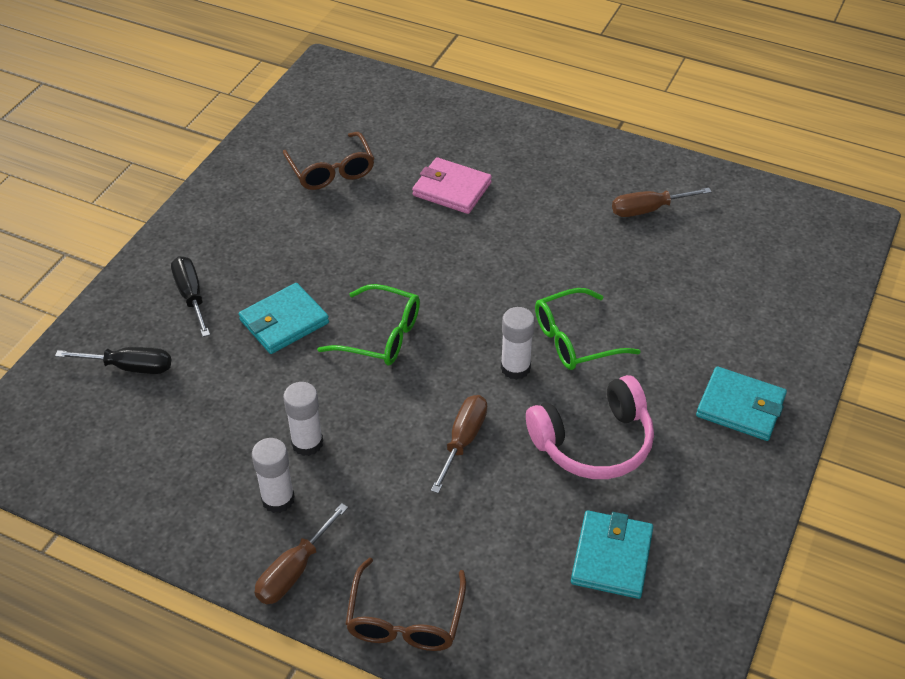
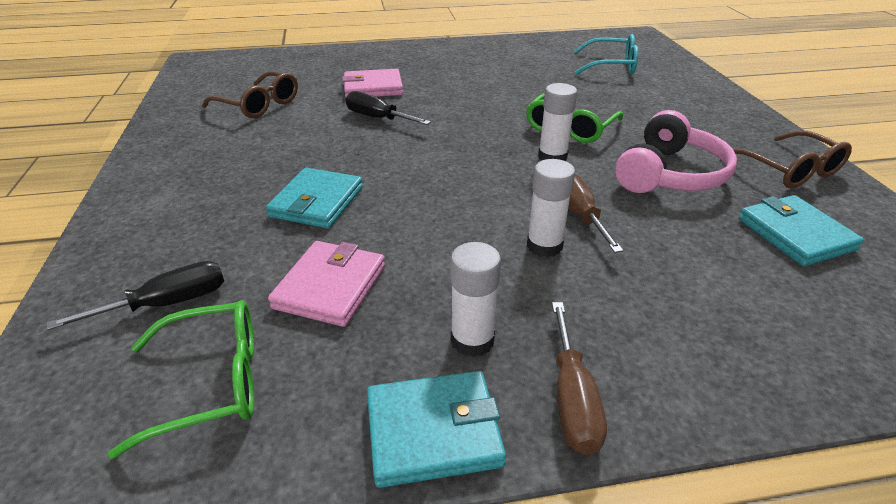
camera: 35 degrees left, 10 degrees down
(191, 296) = (194, 219): black screwdriver -> black screwdriver (378, 118)
(230, 408) = (330, 287): none -> pink wallet
(307, 443) = (445, 278): white glue stick -> white glue stick (544, 246)
(381, 335) = (420, 178): green glasses -> green glasses (211, 382)
(405, 619) = (734, 376): brown glasses -> brown glasses (789, 170)
(648, 210) = (520, 60): brown screwdriver -> none
(740, 266) = (611, 66): none -> turquoise glasses
(740, 407) = (720, 121): turquoise wallet -> turquoise wallet (433, 431)

